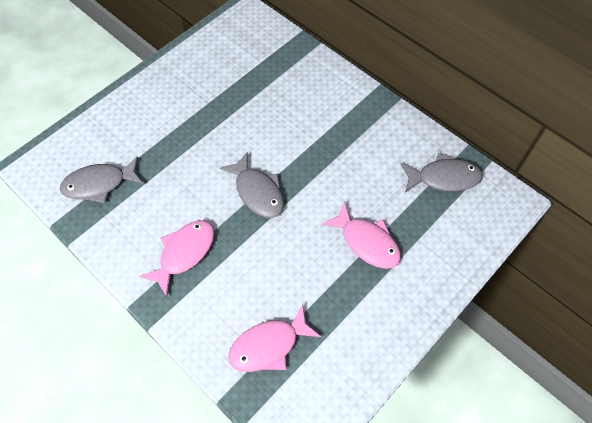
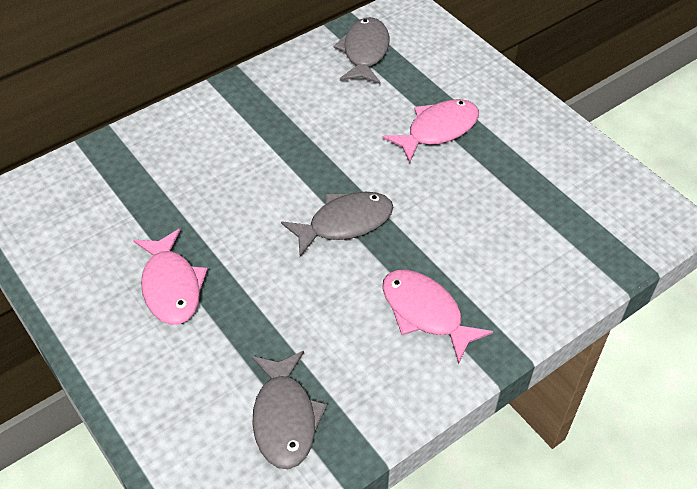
camera: 80 degrees left, 10 degrees down
(269, 345) = (562, 236): pink fish -> pink fish (171, 286)

